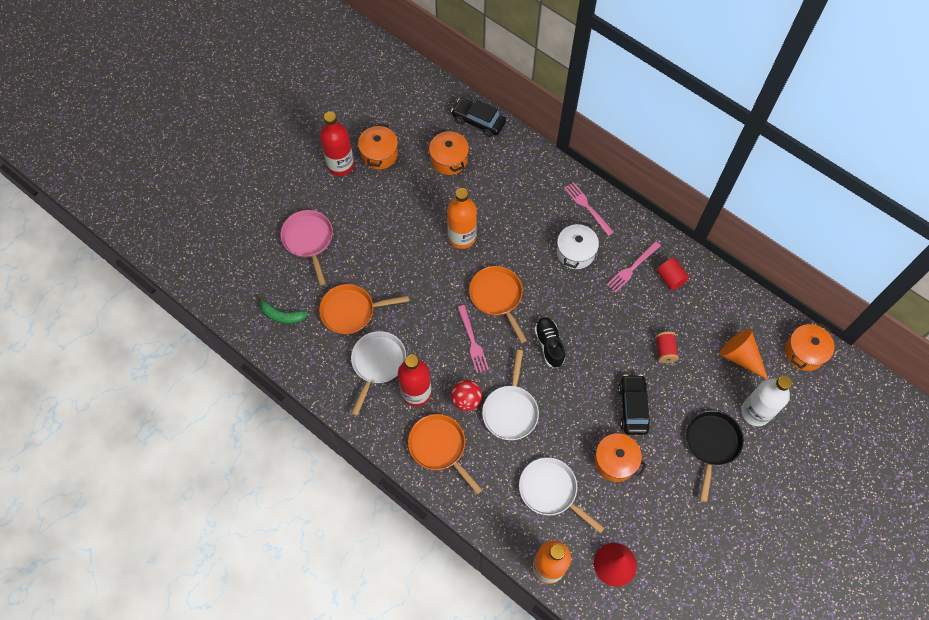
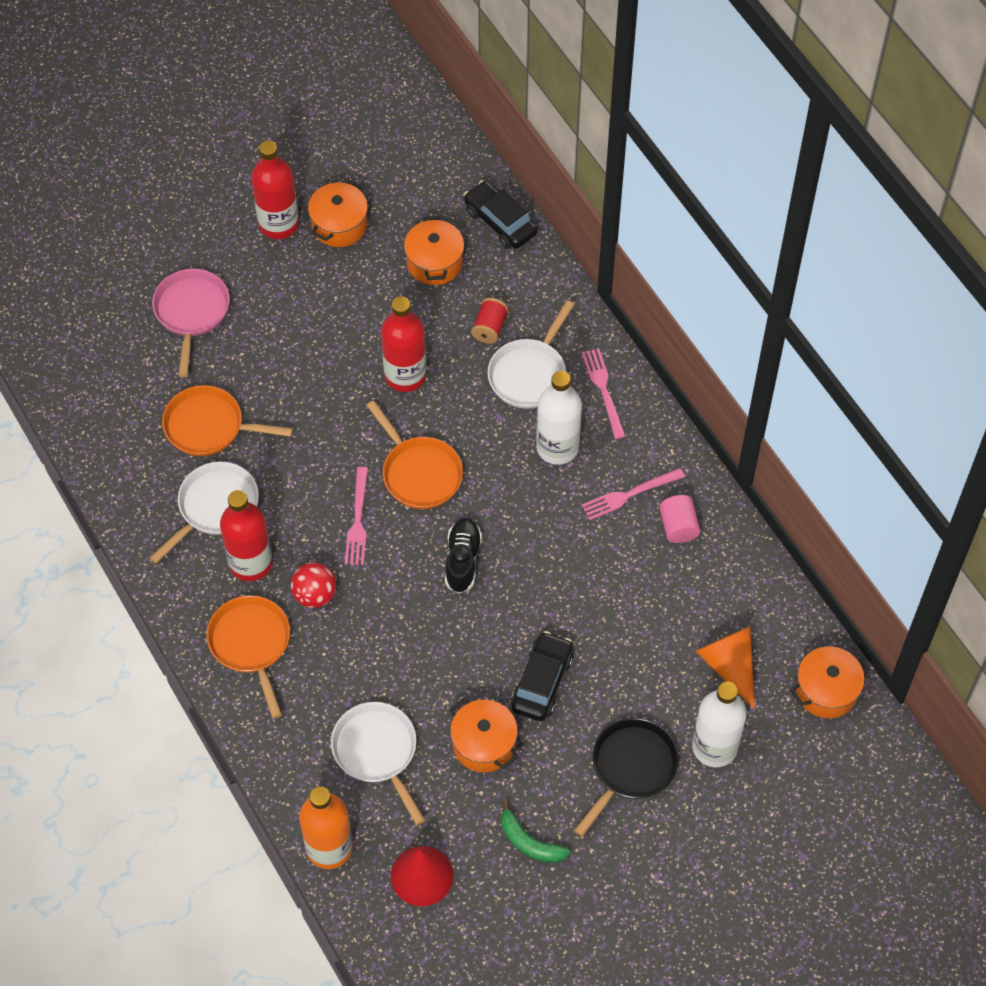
camera: 20 degrees right, 5 degrees down
(282, 315) = (113, 402): green banana -> green banana (529, 842)
(462, 237) = (405, 375): orange bottle -> red bottle
(497, 297) = (419, 472): orange pan -> orange pan turned 150 degrees clockwise
(510, 410) = (369, 629): white pan -> white pan (529, 373)
(575, 252) = (557, 447): white pot -> white bottle
(665, 350) = (623, 621): red spool -> red spool (489, 328)
(670, 278) = (678, 526): red cylinder -> pink cylinder

